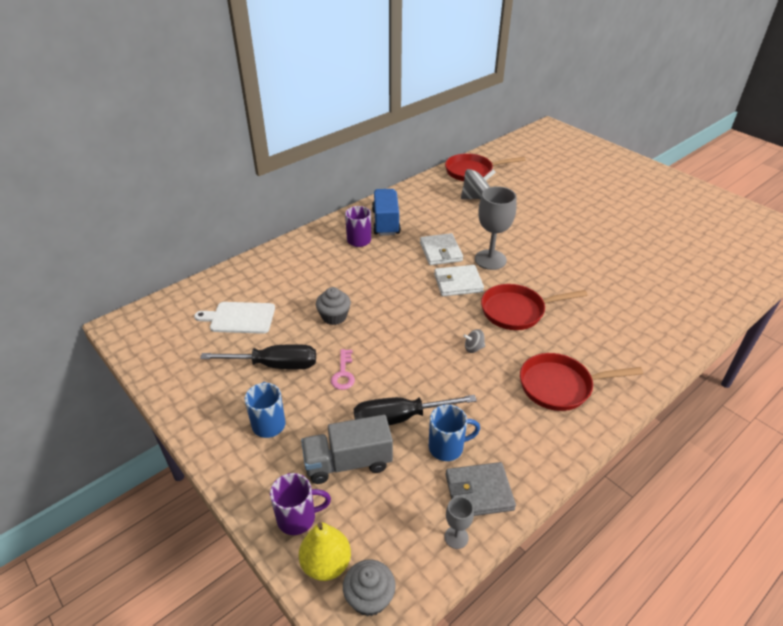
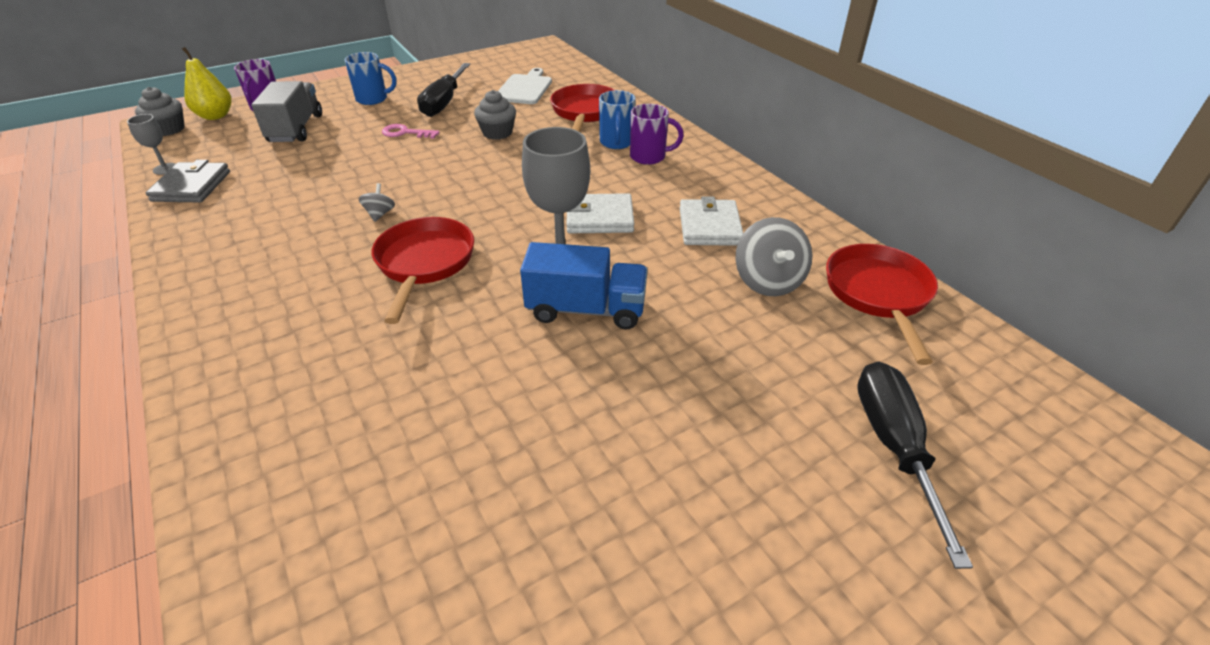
camera: 100 degrees right, 0 degrees up
(386, 222) = (690, 180): blue truck -> blue truck (586, 309)
(400, 418) = (319, 156): black screwdriver -> black screwdriver (894, 447)
(447, 447) = (258, 177): blue mug -> blue mug (616, 143)
(458, 283) = (516, 222): white wallet -> white wallet (710, 226)
(560, 386) = (259, 269): red pan -> red pan (585, 112)

